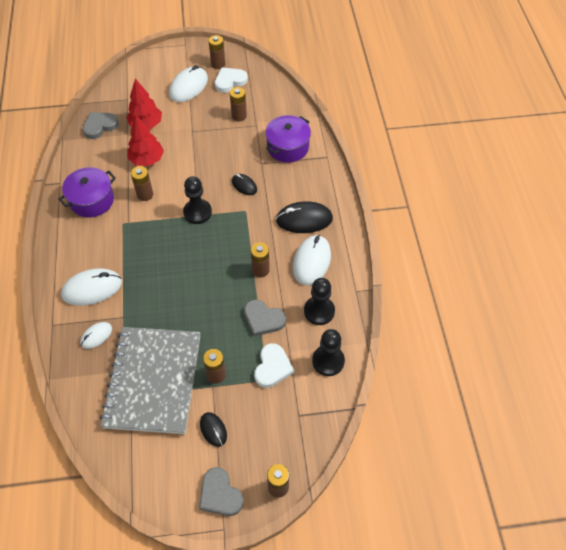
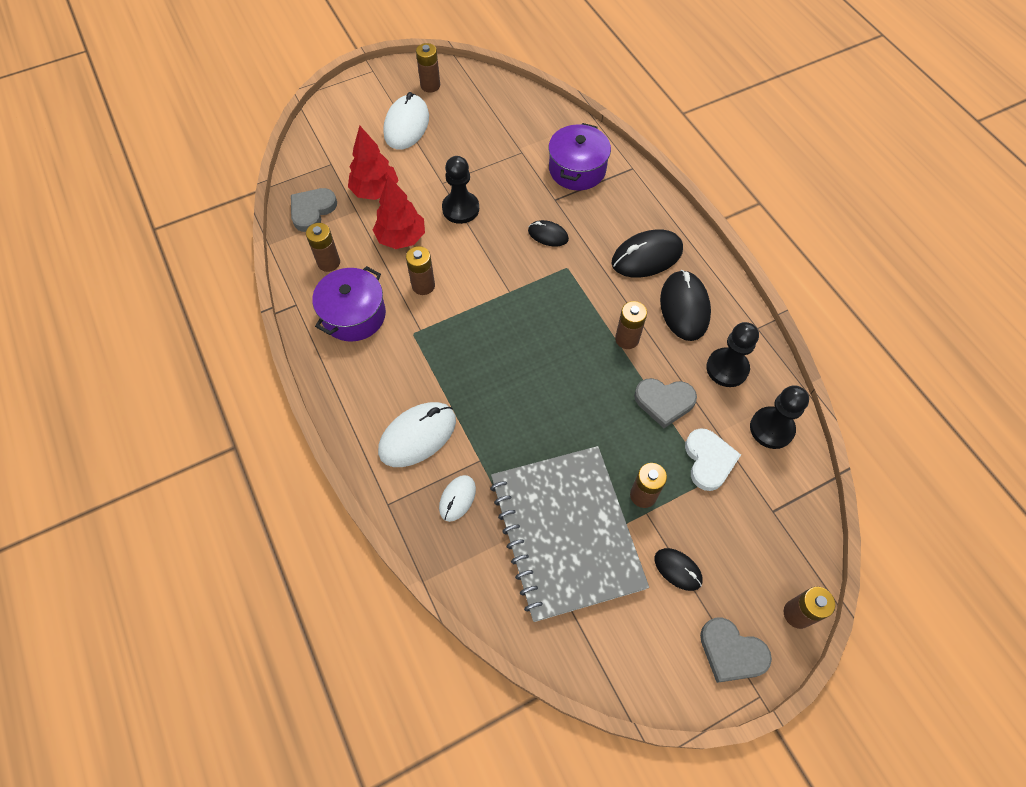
camera: 20 degrees left, 5 degrees up
(197, 212) = (506, 288): black pawn -> black pawn (460, 209)
(230, 81) = (457, 104): white heart -> none
(239, 116) = (493, 146): brown battery -> brown battery (329, 262)
(311, 261) = (684, 307): white mouse -> black mouse

